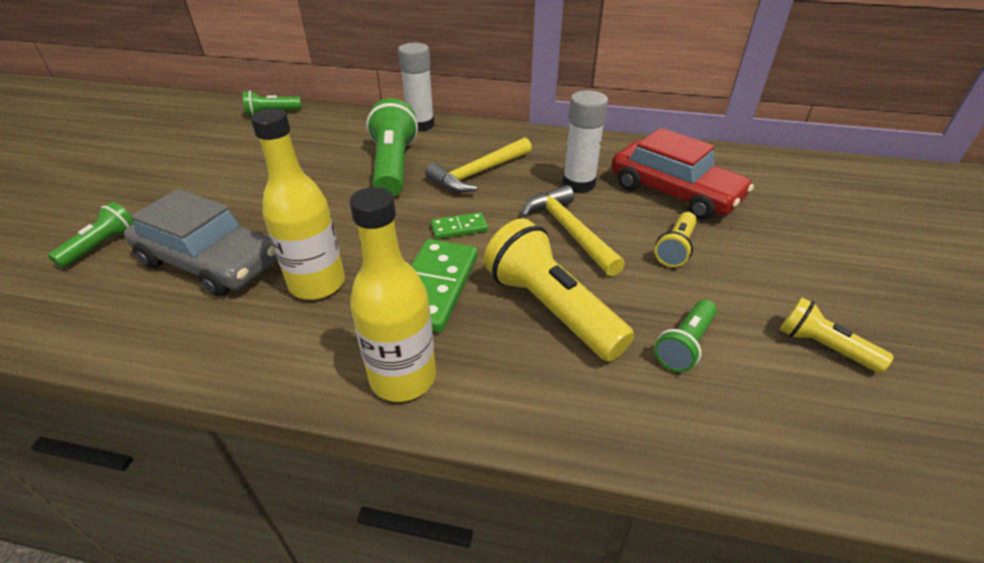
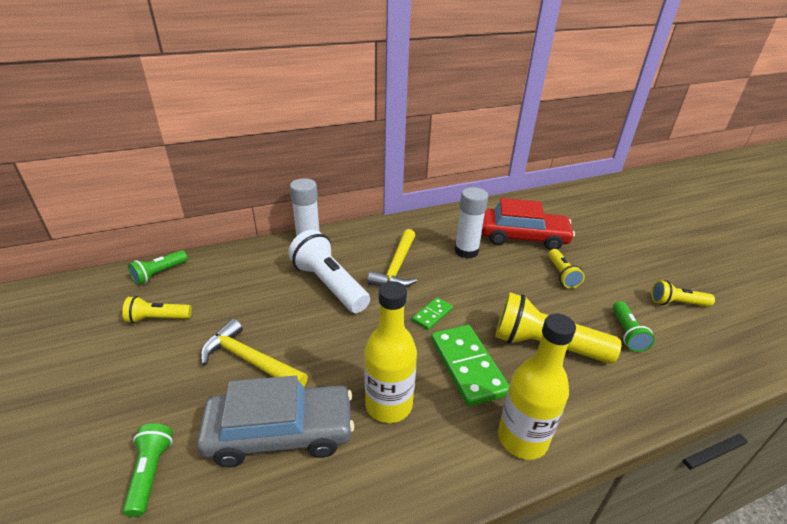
camera: 35 degrees left, 5 degrees down
(232, 144) = (158, 318): none -> yellow flashlight
(393, 166) = (329, 285): green flashlight -> white flashlight
(569, 231) = (498, 288): yellow hammer -> yellow hammer (250, 360)

